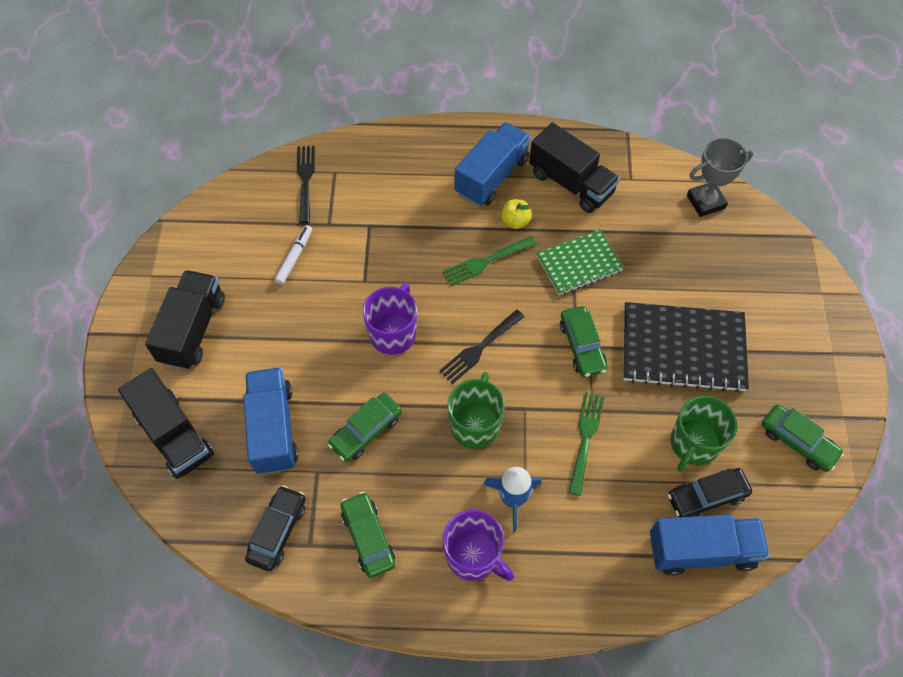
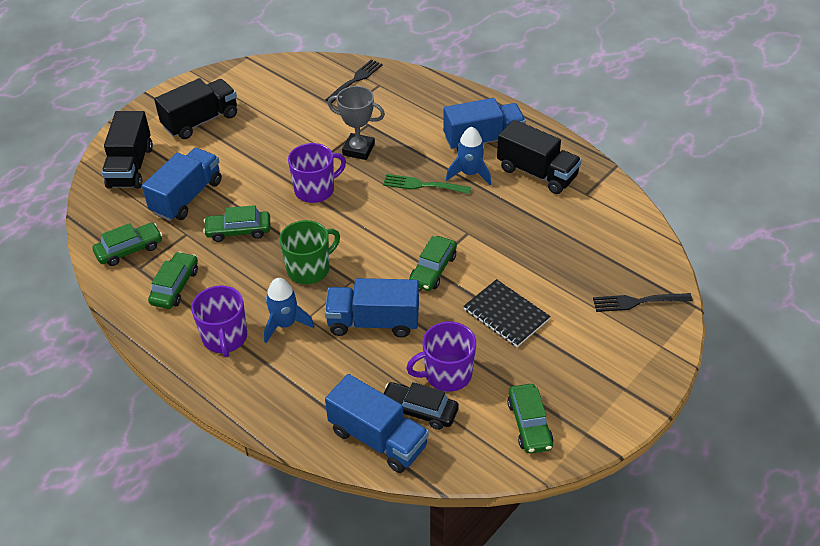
camera: 40 degrees right, 15 degrees down
(278, 531) = (129, 250): black car -> green car
(294, 257) = (302, 116): white marker -> none
(479, 348) = (361, 230): black fork -> black fork (637, 302)
(515, 221) = (469, 173): yellow apple -> blue rocket
(571, 183) = (537, 173): black truck -> black truck turned 45 degrees counterclockwise
(579, 264) = (487, 222): green notebook -> none
(585, 438) = (373, 322): green fork -> blue truck
(683, 349) = (506, 315): black notebook -> black notebook, size x0.63
(693, 444) = (447, 374): green mug -> purple mug
(705, 202) = (631, 238): grey trophy -> grey trophy (358, 149)

